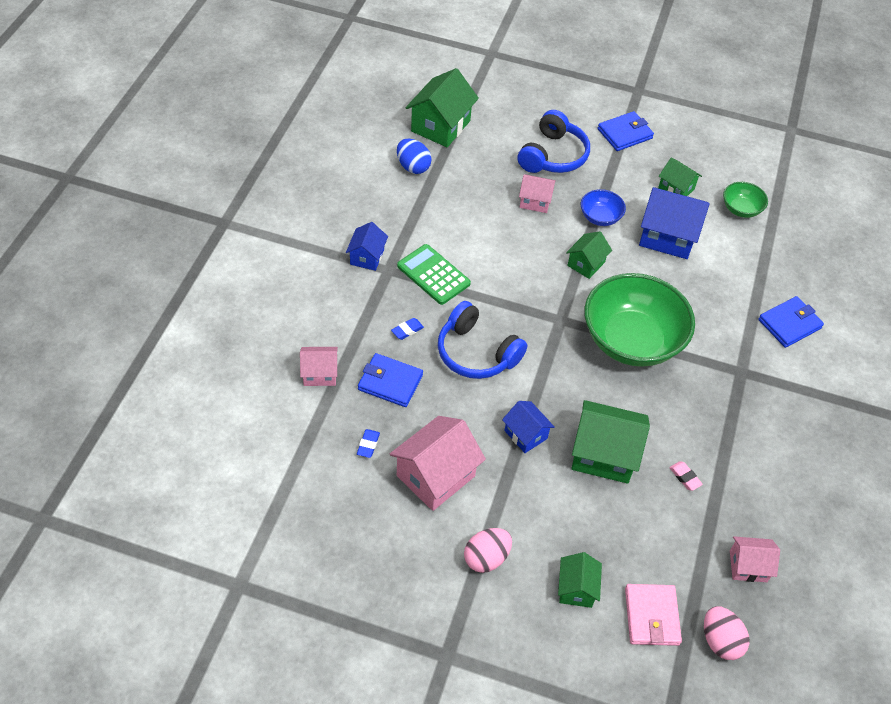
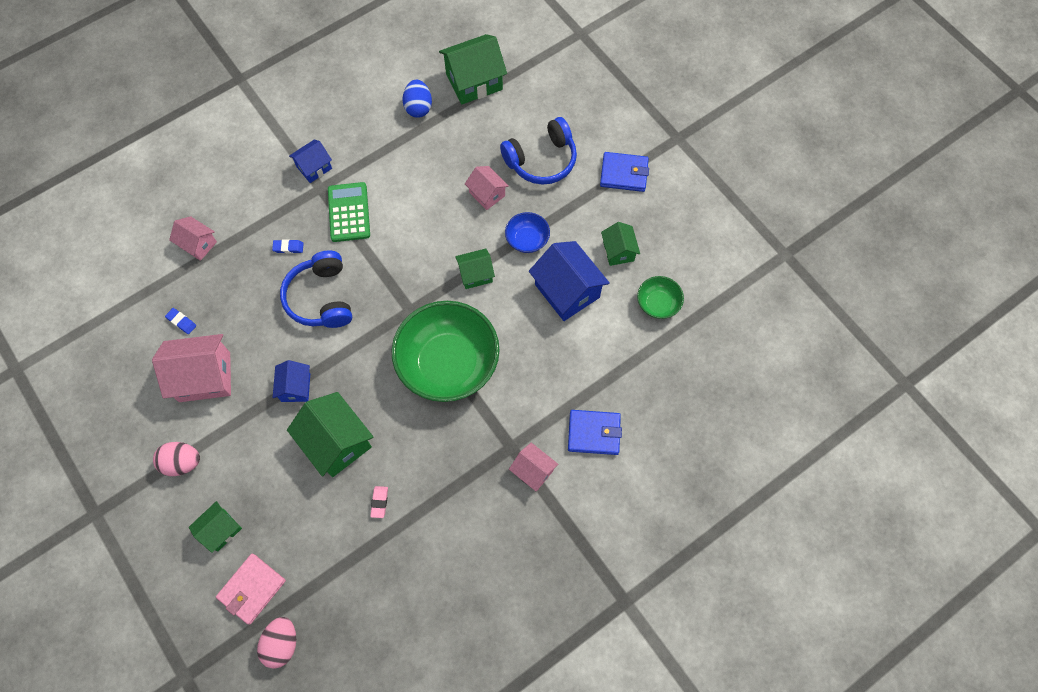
camera: 40 degrees right, 15 degrees up
(368, 445) = (181, 322): blue eraser -> blue eraser turned 75 degrees clockwise
(390, 382) = (239, 282): blue wallet -> none
(748, 566) = (358, 604): pink house -> pink house (533, 471)

